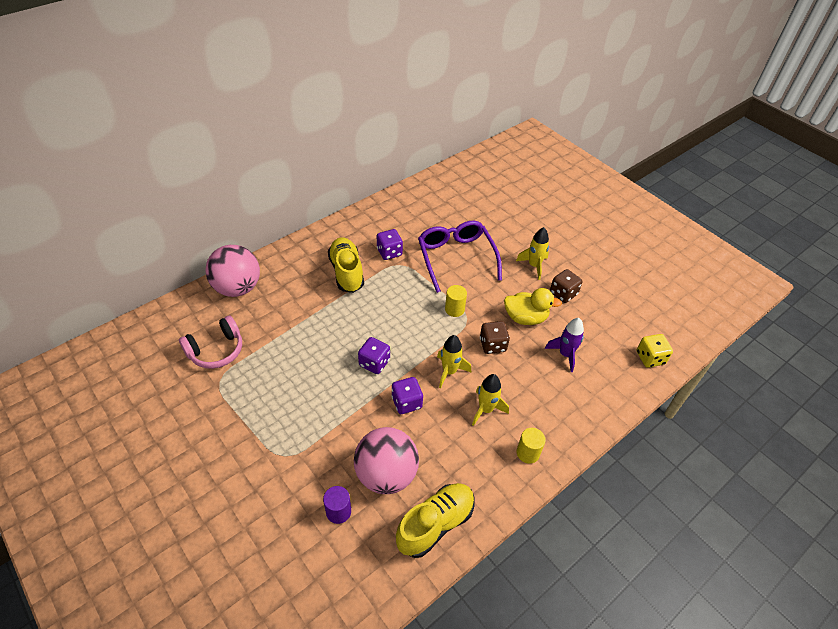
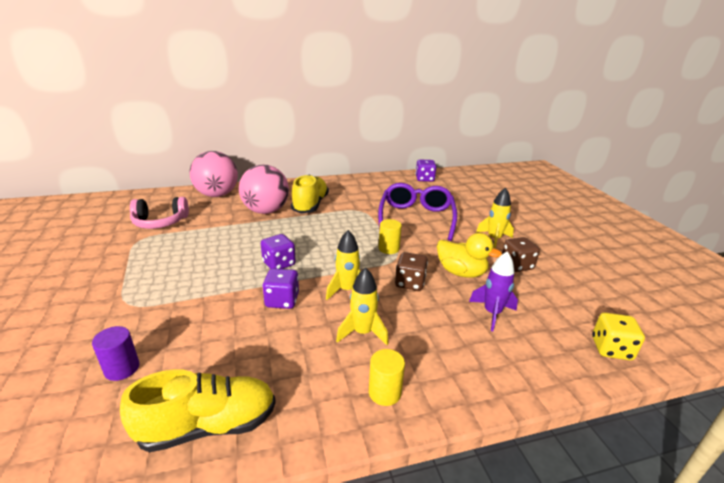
camera: 25 degrees right, 20 degrees down
(386, 474) = (204, 353): pink ball -> pink ball (266, 211)
(389, 252) = (357, 202): purple dice -> purple dice (424, 179)

